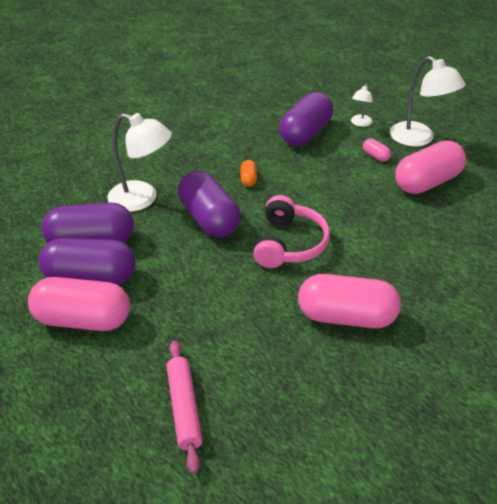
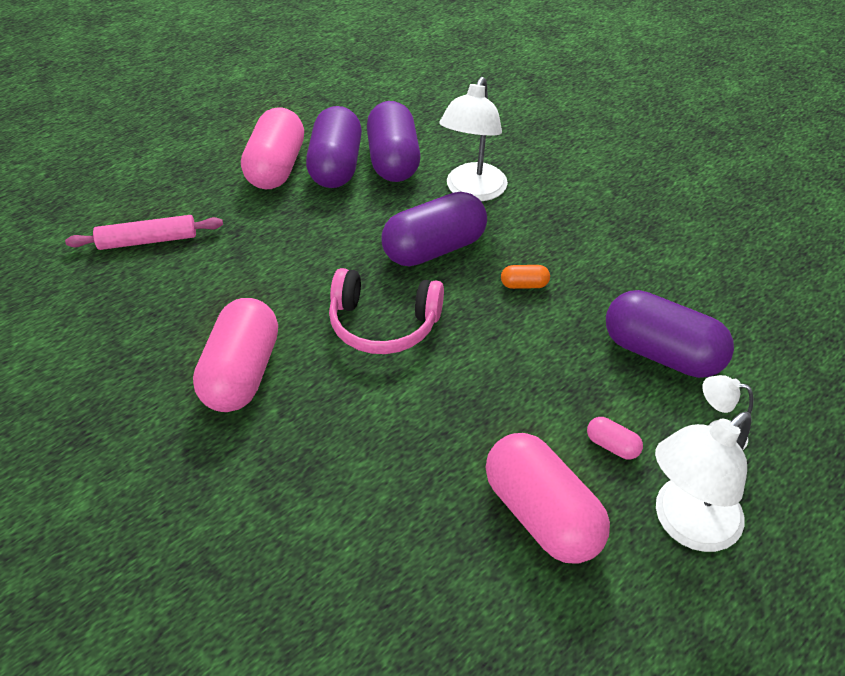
camera: 90 degrees right, 5 degrees up
(375, 156) = (612, 445): pink capsule -> pink capsule turned 75 degrees clockwise

